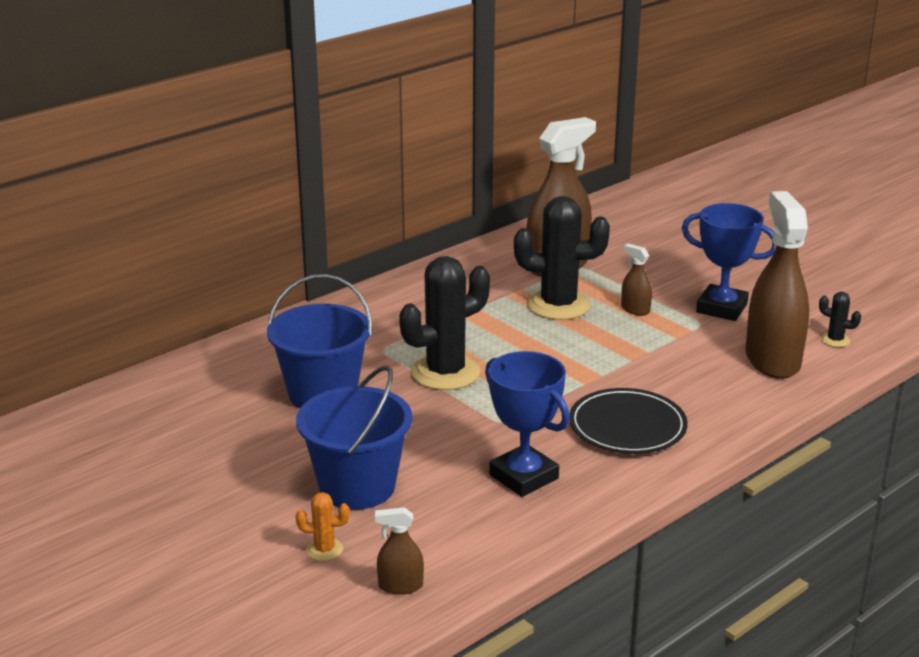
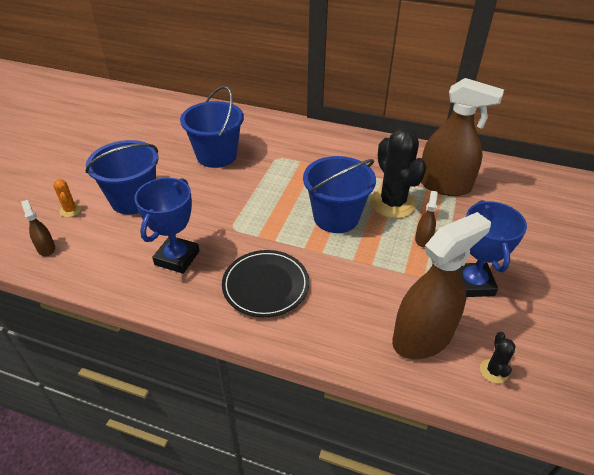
camera: 60 degrees right, 15 degrees up
(445, 373) = (271, 188): black cactus -> none
(549, 347) = (336, 217): none -> blue bucket

